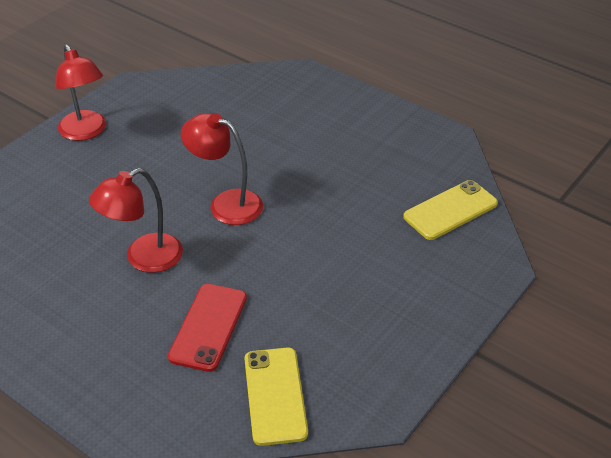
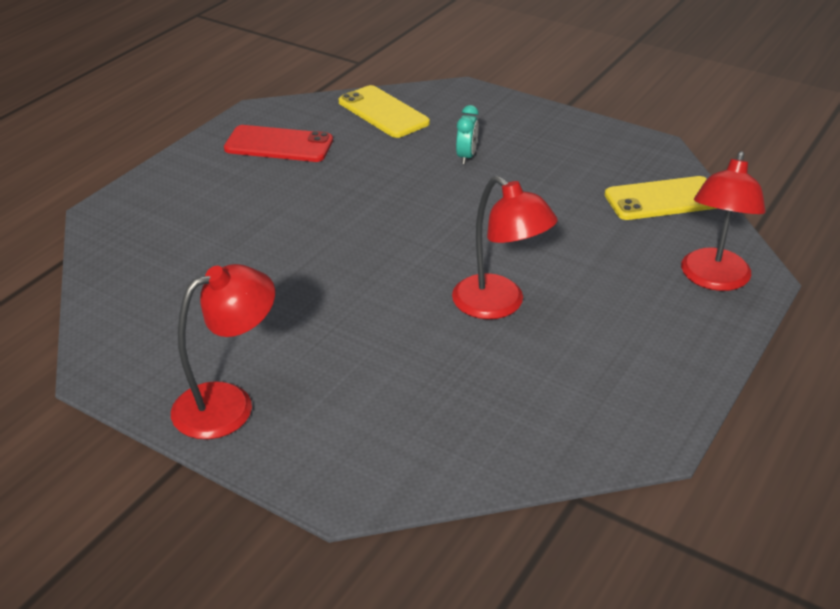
camera: 95 degrees left, 5 degrees down
(208, 327) = (592, 246): red phone -> red phone (279, 145)
(226, 204) = (388, 252): red lamp -> red lamp (713, 279)
(366, 260) = (466, 157): none -> turquoise clock

